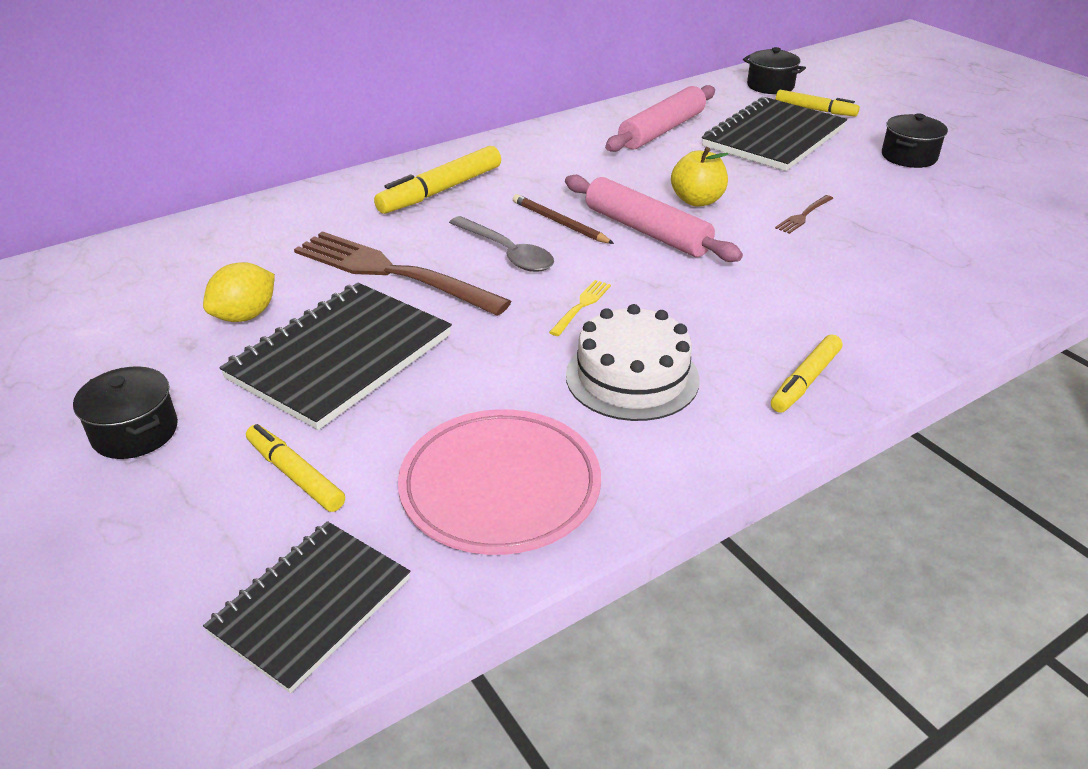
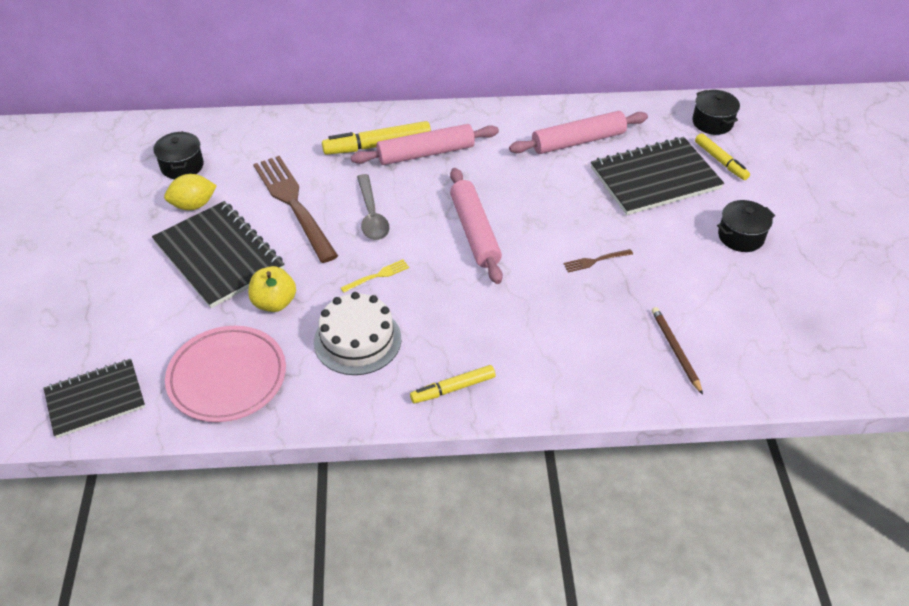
camera: 30 degrees right, 10 degrees up
(135, 432) = (91, 262): black pot -> black pot (182, 166)
(295, 475) = (141, 323): yellow marker -> none
(341, 357) = (219, 256): black notebook -> black notebook turned 75 degrees clockwise
(507, 182) = (426, 153): none -> pink rolling pin
(559, 223) = (426, 202): brown pencil -> brown pencil (675, 350)
(697, 200) = (535, 218): yellow apple -> yellow apple (274, 303)

